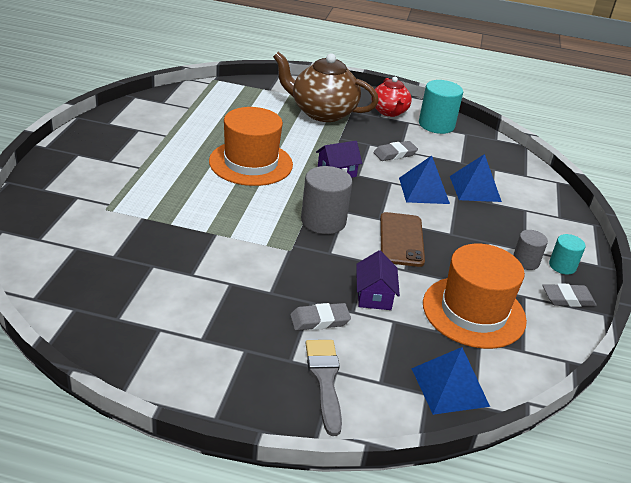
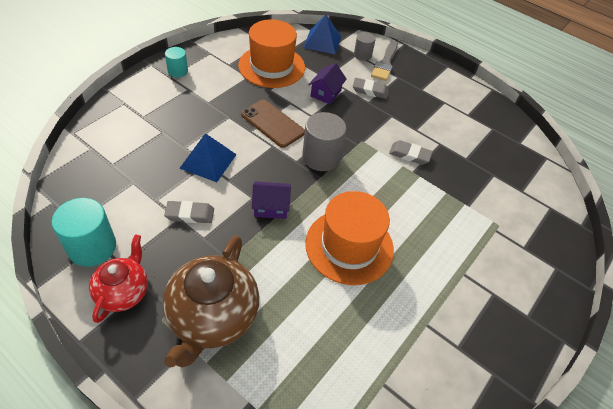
camera: 155 degrees left, 15 degrees up
(322, 112) = (212, 317): brown teapot -> brown teapot turned 60 degrees clockwise
(401, 239) = (272, 123): brown phone -> brown phone turned 75 degrees counterclockwise
(475, 188) = (159, 149): blue pyramid -> none
(525, 261) = (199, 81): grey cylinder -> grey cylinder (362, 55)
(568, 299) = (203, 54): grey eraser -> grey eraser (409, 154)

